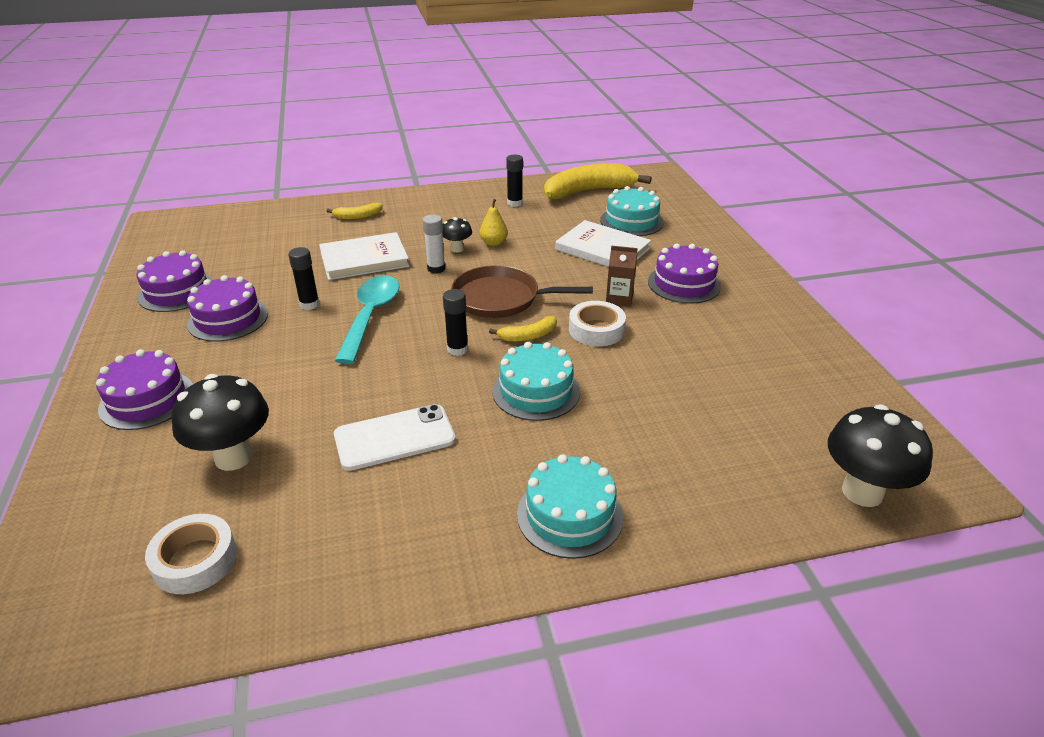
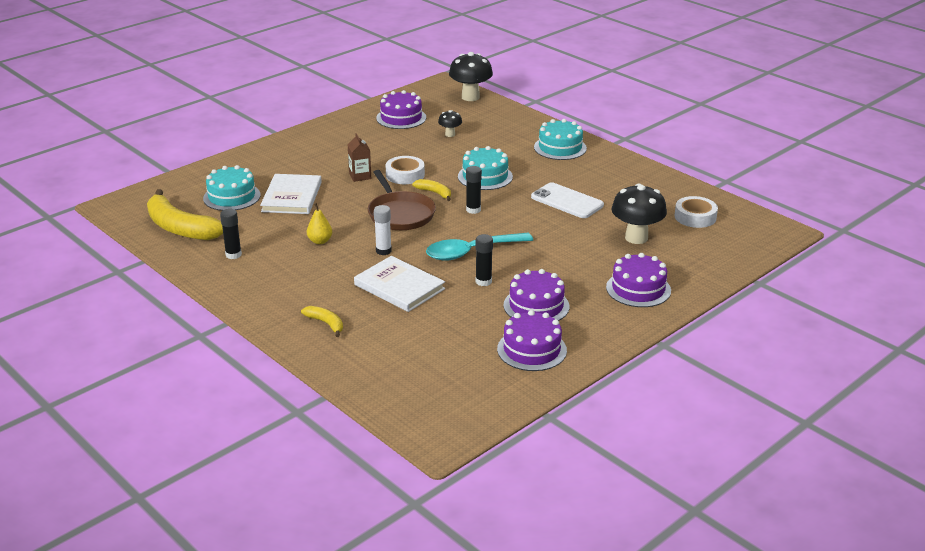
camera: 120 degrees left, 5 degrees down
(457, 249) = (344, 253): black mushroom -> black mushroom (450, 134)
(684, 284) = (319, 160): purple cake -> purple cake (401, 118)

